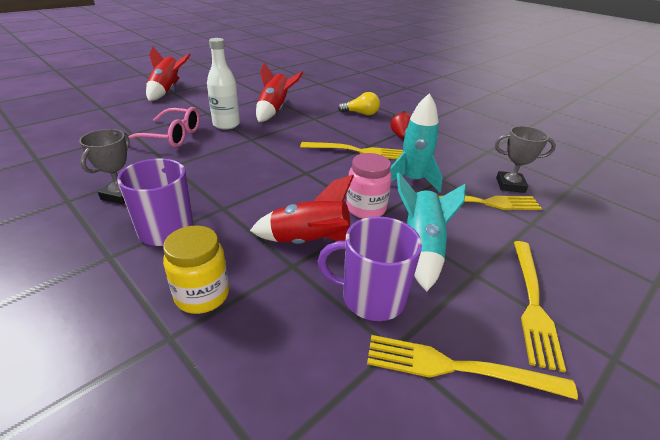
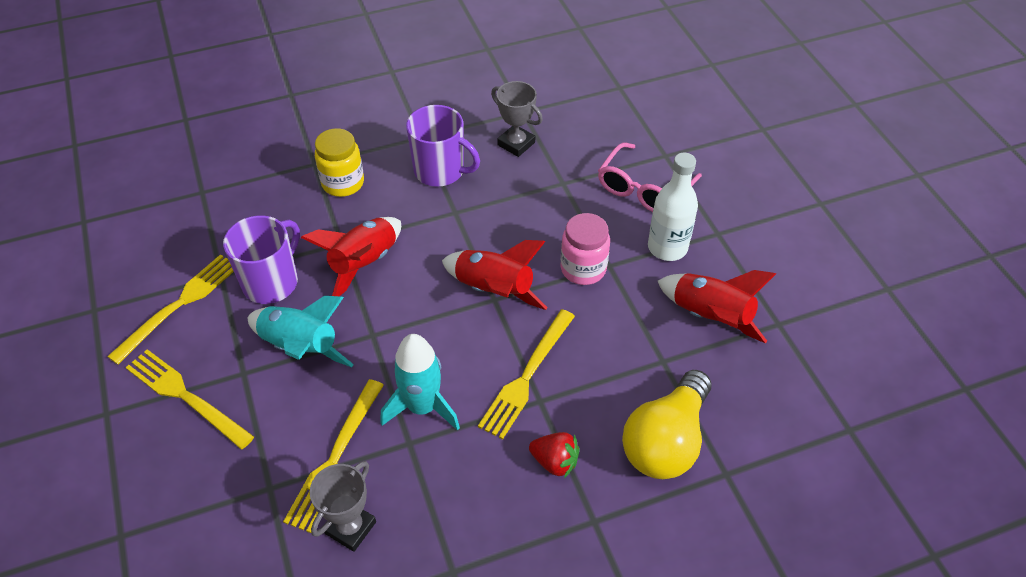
camera: 115 degrees right, 15 degrees up
(167, 91) = (825, 198): red rocket -> red rocket (494, 290)
(361, 113) = (666, 441): yellow light bulb -> yellow light bulb, size x1.74
(366, 209) = (390, 329): pink jar -> pink jar (583, 269)

